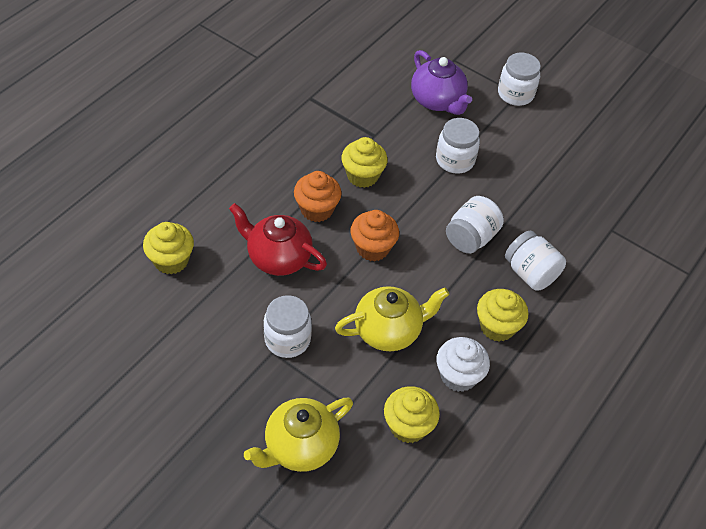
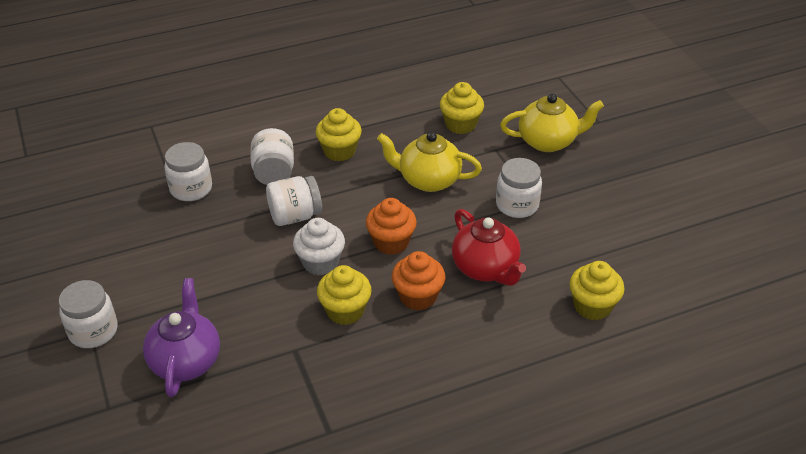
camera: 145 degrees left, 10 degrees down
(455, 160) = (237, 287): white jar -> white jar (191, 189)
(458, 376) = (399, 136): white cupcake -> white cupcake (320, 262)

